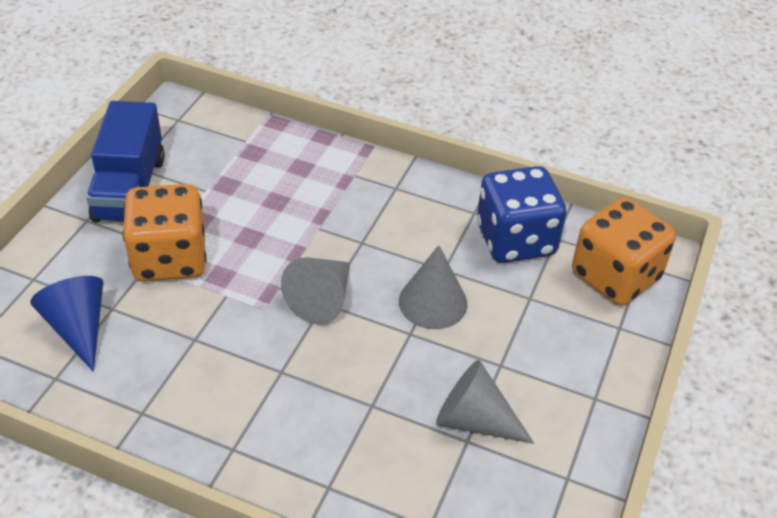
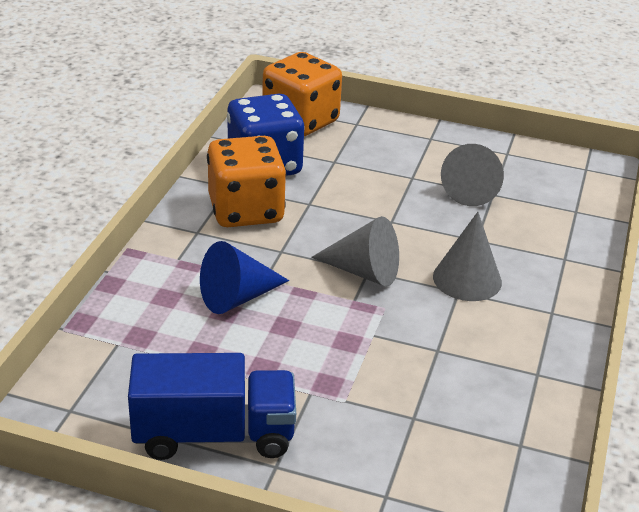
camera: 95 degrees left, 10 degrees down
(78, 327) = (448, 439): blue cone -> blue cone (237, 297)
(170, 258) = (329, 382): orange dice -> orange dice (246, 211)
(433, 302) = (351, 209): grey cone -> grey cone (467, 279)

